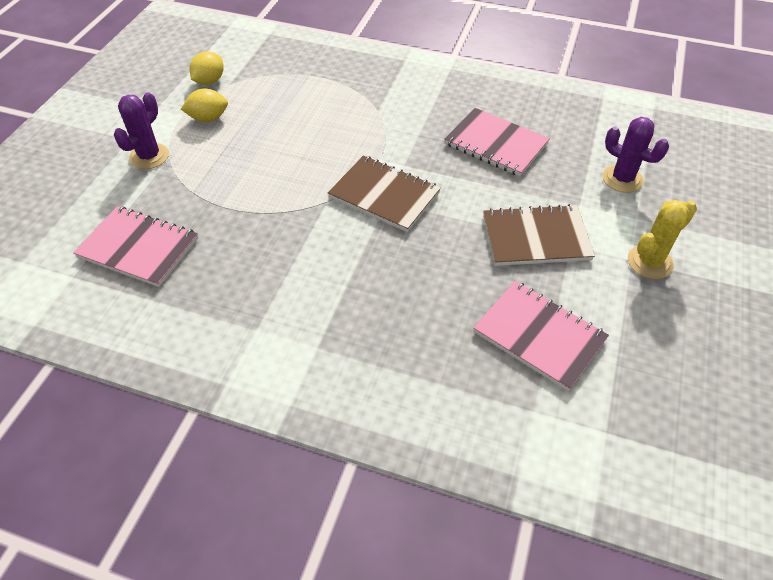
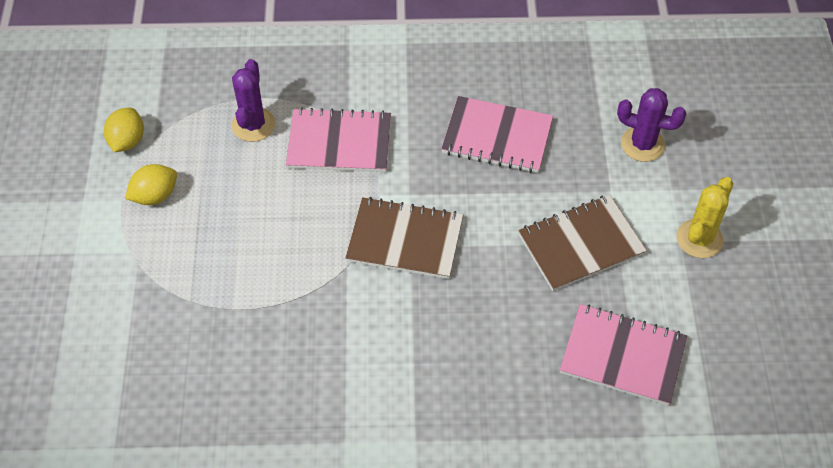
camera: 20 degrees left, 5 degrees up
(138, 248) = (168, 390): pink notebook -> pink notebook (339, 143)
(149, 156) = (113, 269): purple cactus -> purple cactus (253, 125)

